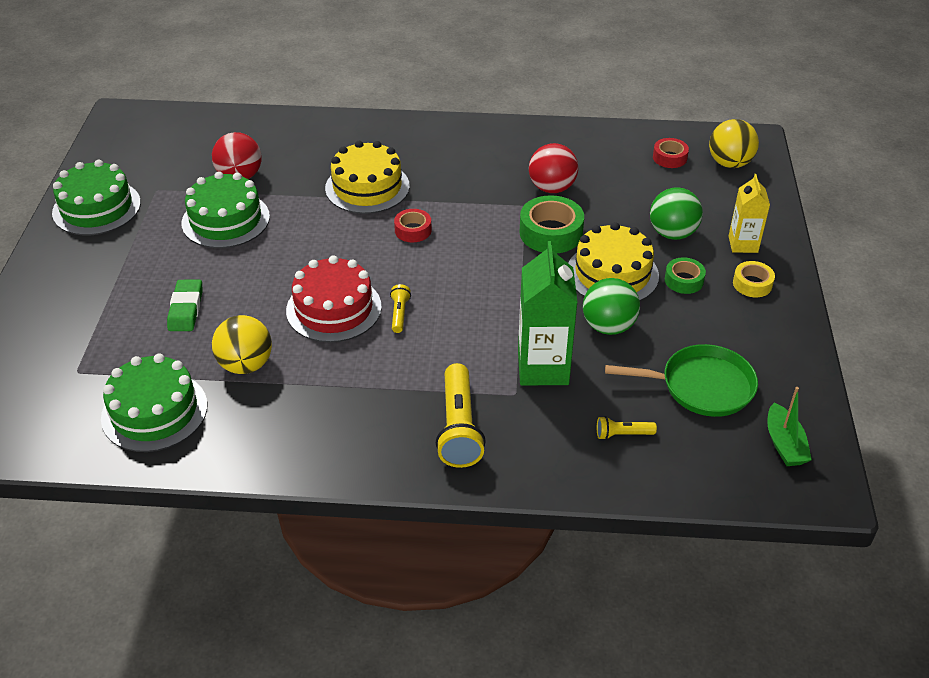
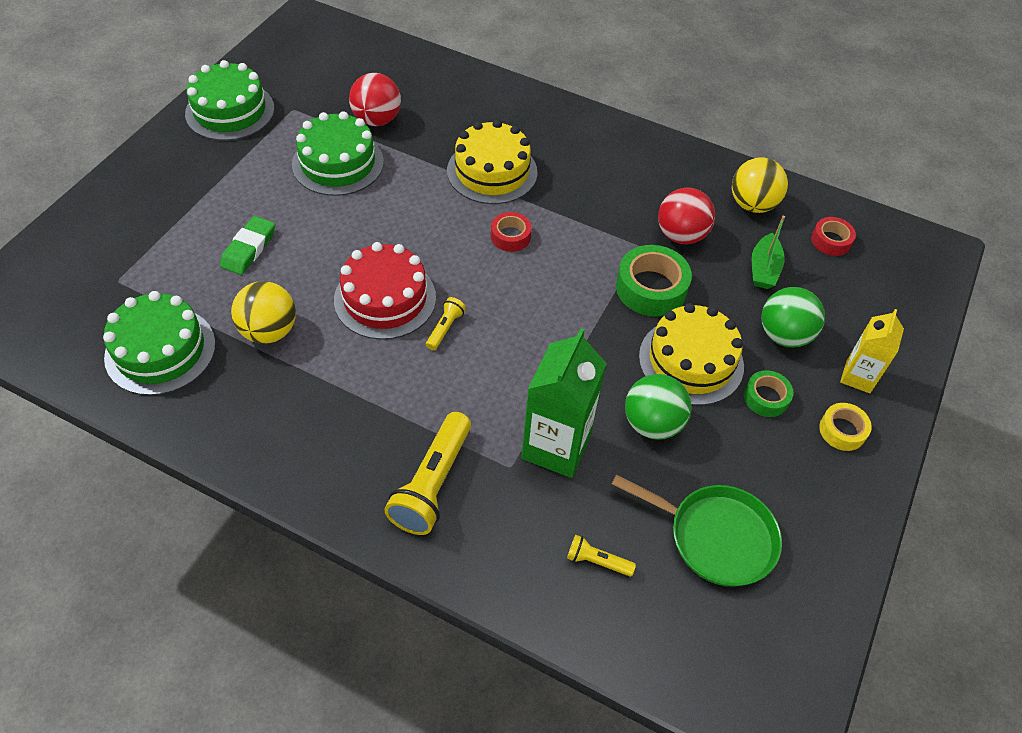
camera: 20 degrees right, 10 degrees up
(729, 163) = (896, 270): yellow ball -> yellow ball (752, 204)
(784, 444) = (771, 648): green boat -> green boat (763, 269)

